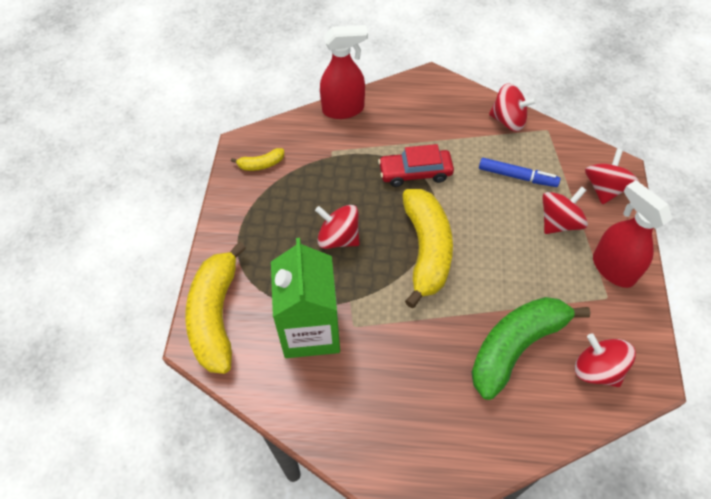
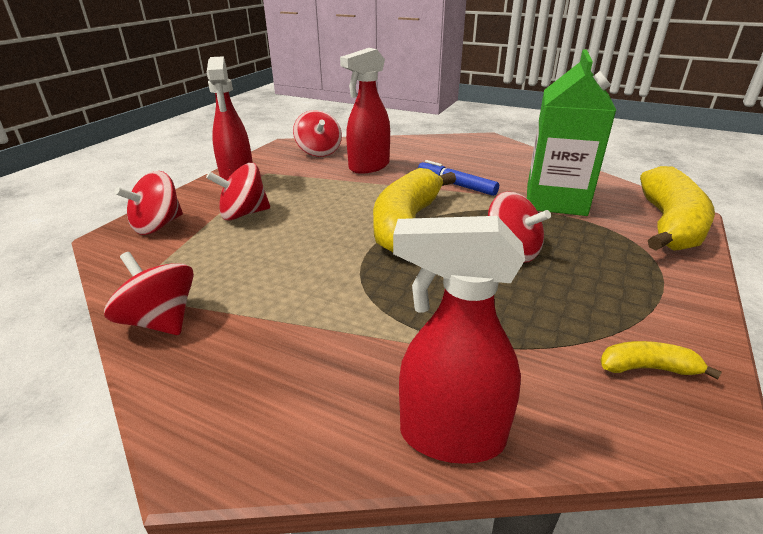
camera: 160 degrees left, 25 degrees down
(415, 173) = (370, 290): red car -> none
(516, 346) = (368, 167): green banana -> red spray bottle
(517, 176) = (237, 256): blue marker -> blue marker (456, 184)

